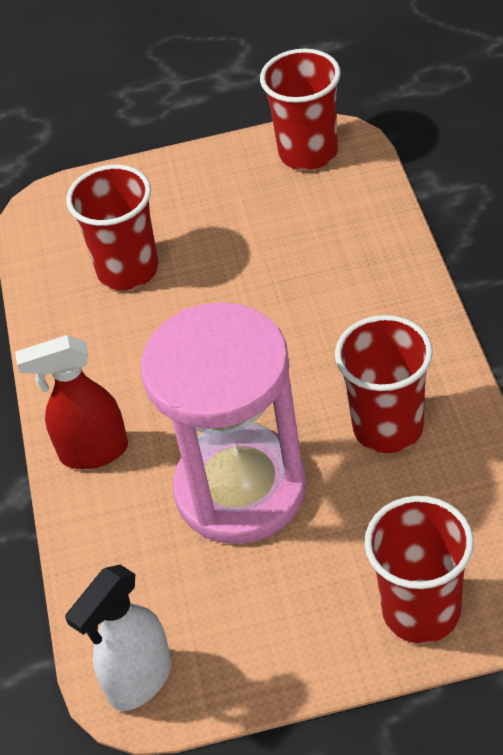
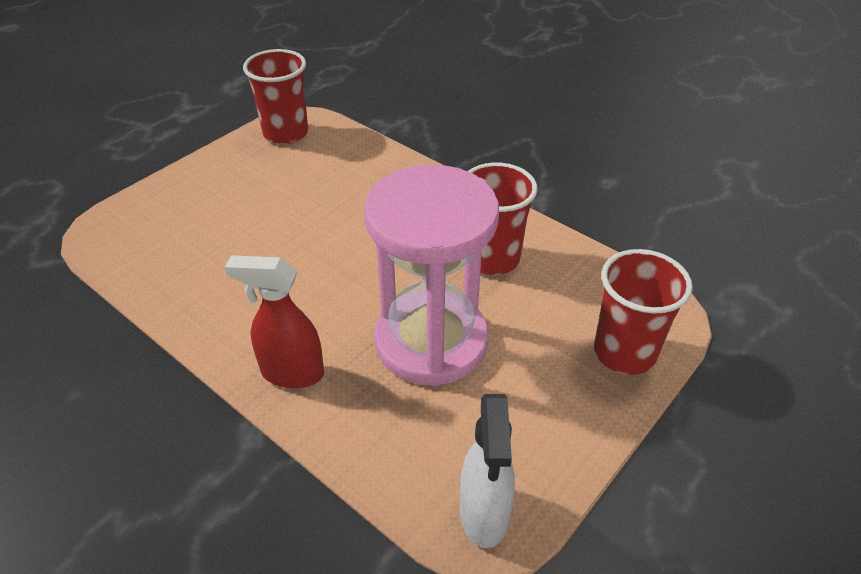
camera: 45 degrees left, 5 degrees down
(93, 452) = (291, 373): red spray bottle -> red spray bottle turned 60 degrees clockwise
(128, 270) = (210, 244): red cup -> none

